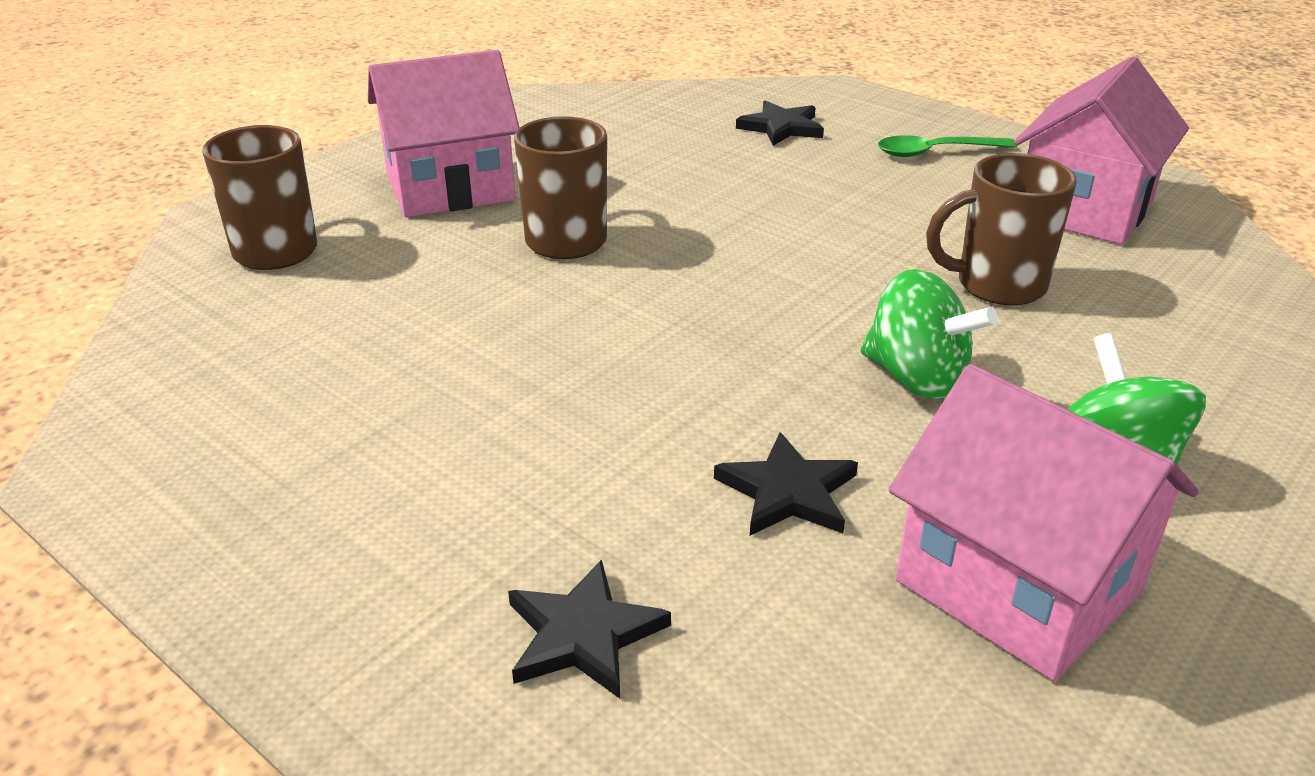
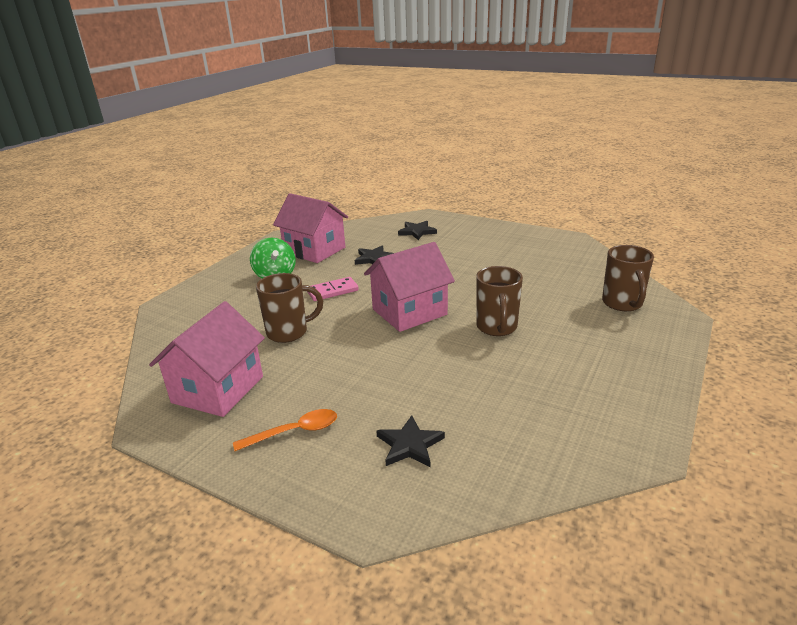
camera: 170 degrees right, 5 degrees down
(450, 187) = (587, 350): pink house -> pink house (409, 312)
(916, 378) = (332, 291): green spinning top -> pink domino
(936, 152) = (294, 432): green spoon -> orange spoon

